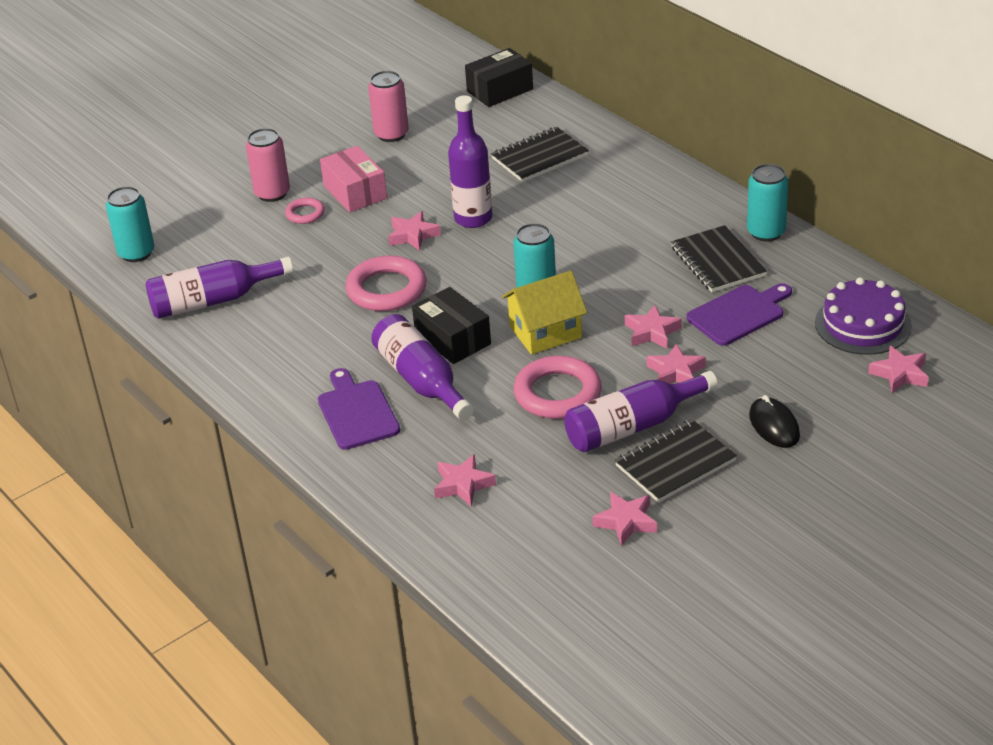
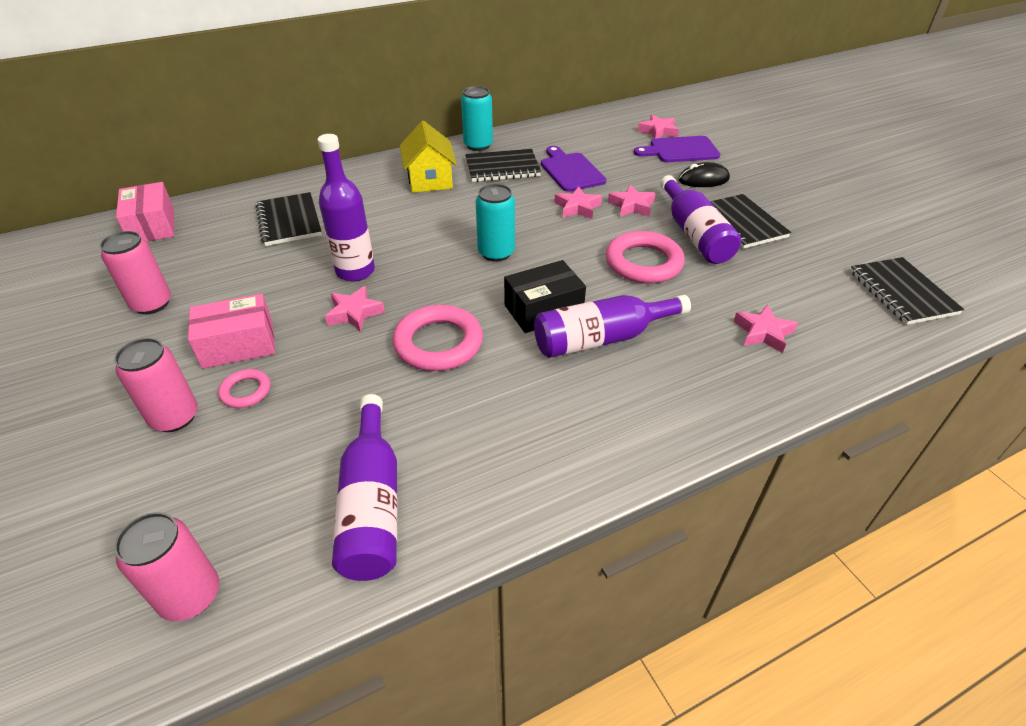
camera: 80 degrees left, 5 degrees up
(136, 253) = (190, 595): turquoise can -> pink can
(356, 412) = (641, 391): purple cutting board -> purple cutting board (680, 150)
(500, 90) = (152, 226): black box -> pink box
(545, 332) = (555, 256): yellow house -> yellow house (430, 180)
(574, 595) = (902, 293): none -> black notebook
(626, 522) = (810, 255): pink star -> none
(863, 324) = (602, 133): purple cake -> none

